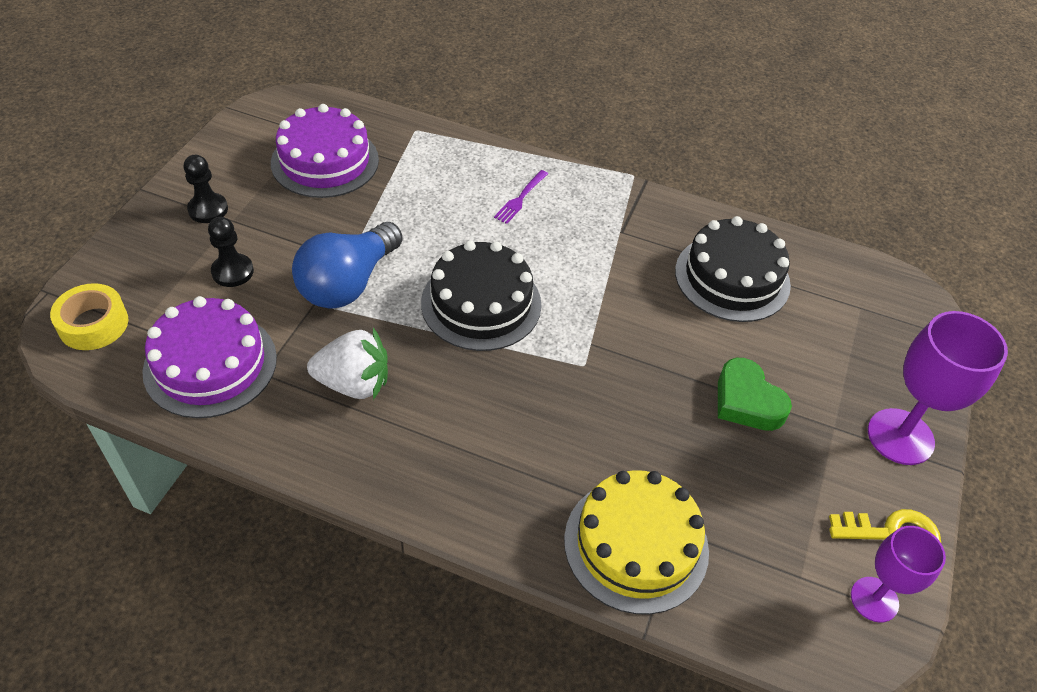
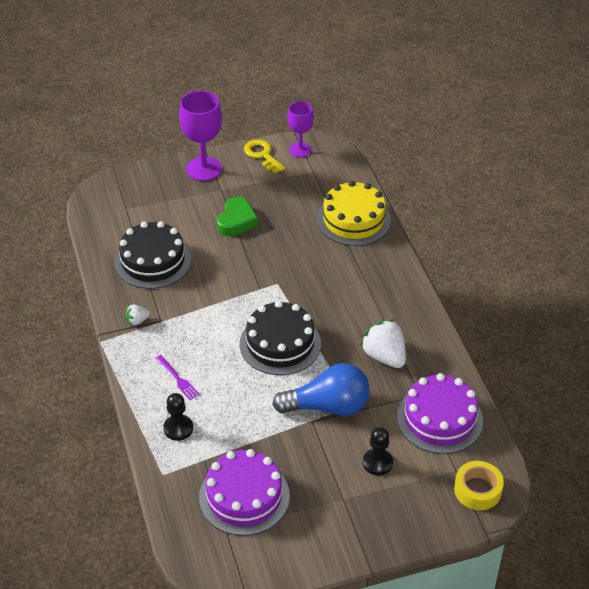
camera: 125 degrees left, 5 degrees down
(208, 209) = (348, 518): black pawn -> black pawn (178, 428)
(520, 198) = (178, 379): purple fork -> purple fork turned 60 degrees clockwise
(639, 214) = (137, 321): none -> white strawberry

